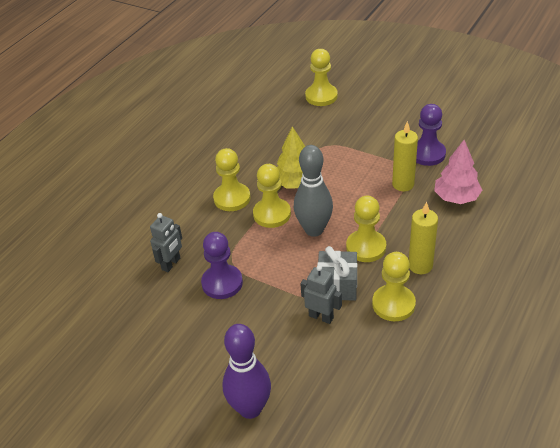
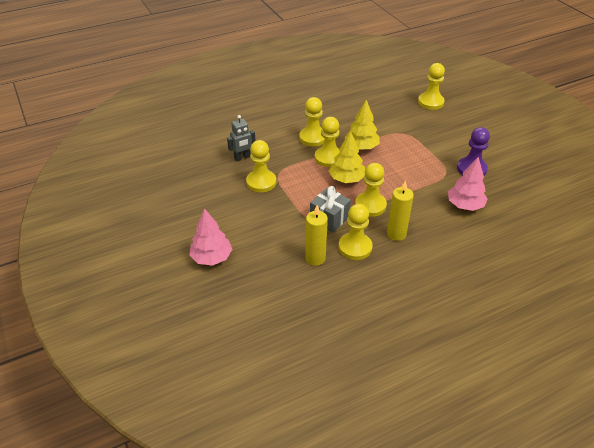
camera: 30 degrees right, 0 degrees up
(222, 283) = (261, 182): purple pawn -> yellow pawn
(250, 408) = (211, 258): purple bowling pin -> pink tree
(314, 229) = (346, 179): grey bowling pin -> yellow tree
(321, 317) = (302, 230): grey robot -> none
(403, 184) = (434, 180): yellow candle -> yellow candle (315, 258)

